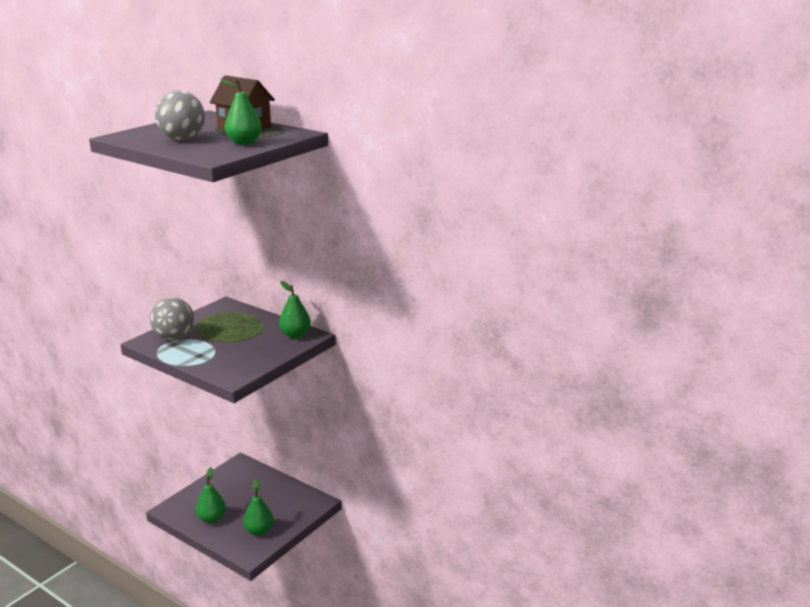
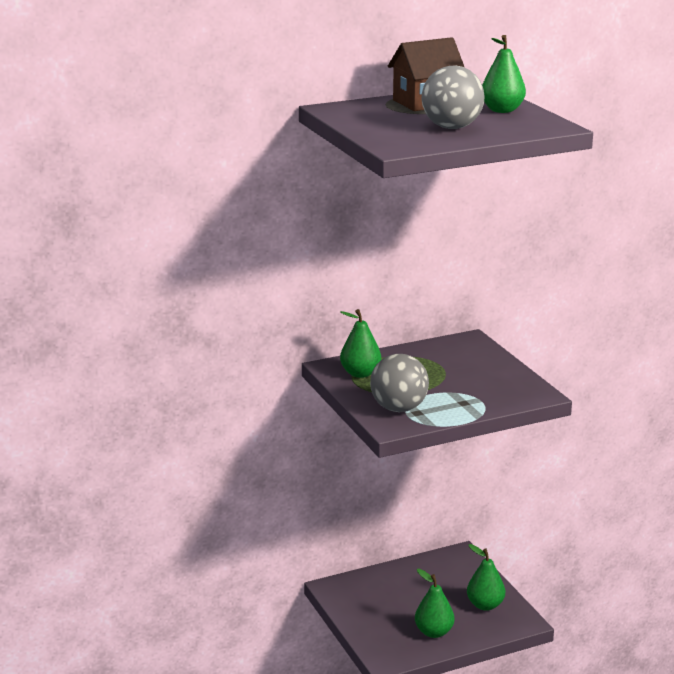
camera: 60 degrees left, 0 degrees up
(295, 335) = (462, 346): green pear -> green pear (360, 373)

